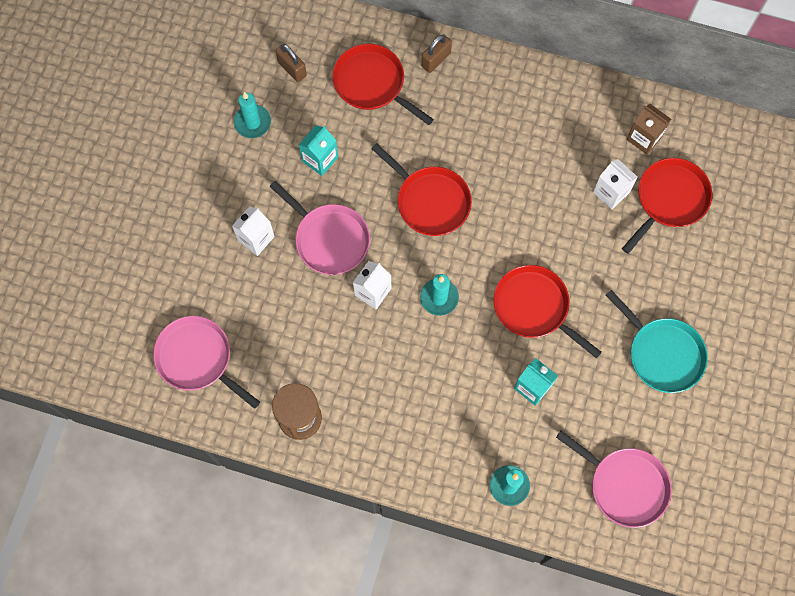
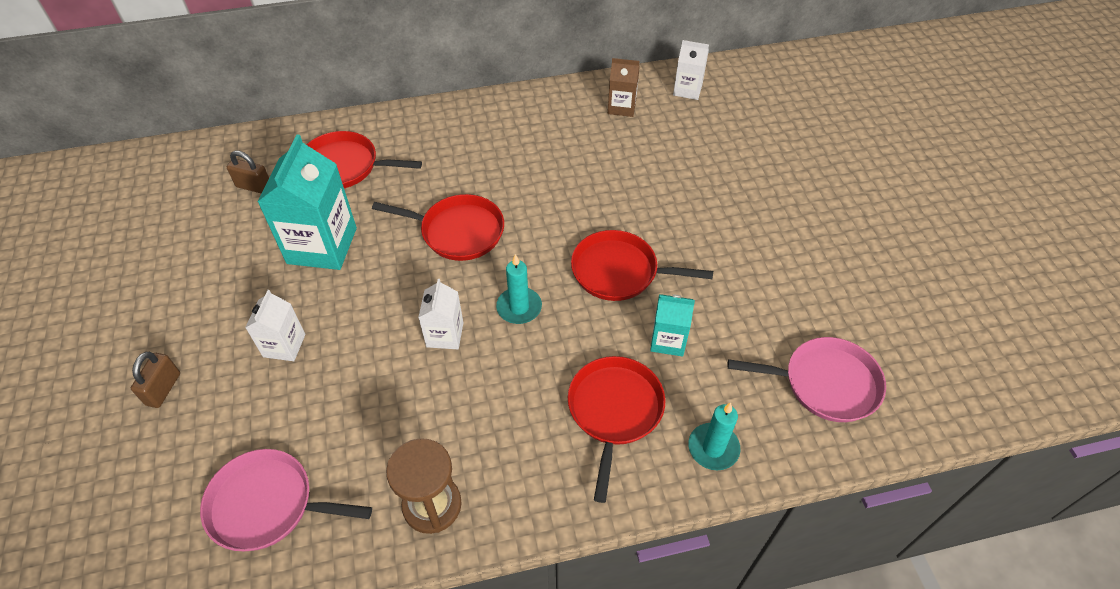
camera: 30 degrees left, 20 degrees down
(252, 122) = (231, 245): turquoise candle -> none
(320, 159) = (322, 246): turquoise carton -> turquoise carton, size x1.86
(329, 239) = (370, 309): pink pan -> none
(436, 60) = (397, 126): brown padlock -> brown padlock (163, 389)
(611, 192) = (623, 154): white carton -> white carton (687, 90)
(663, 354) = (765, 253): turquoise pan -> none
(669, 199) = (676, 138): red pan -> red pan (614, 410)

